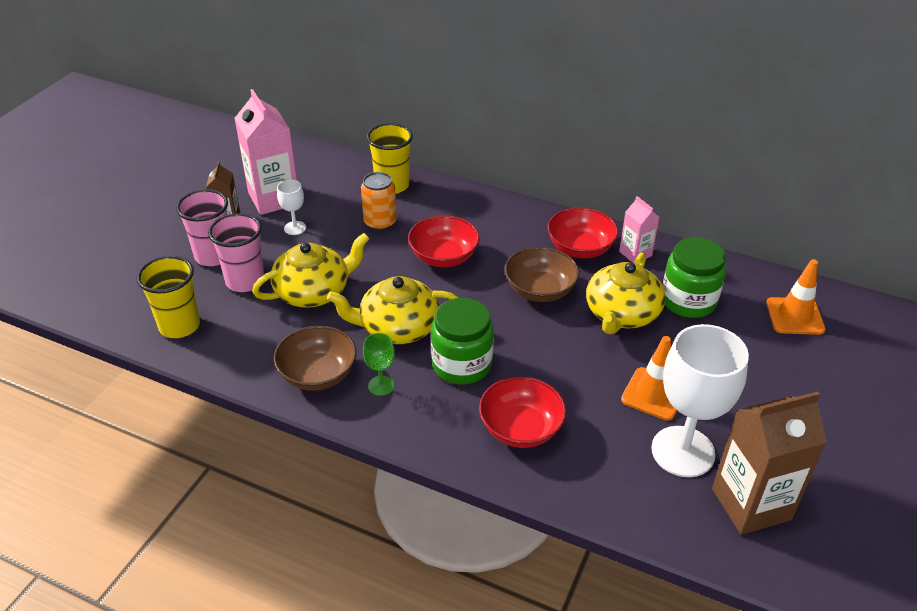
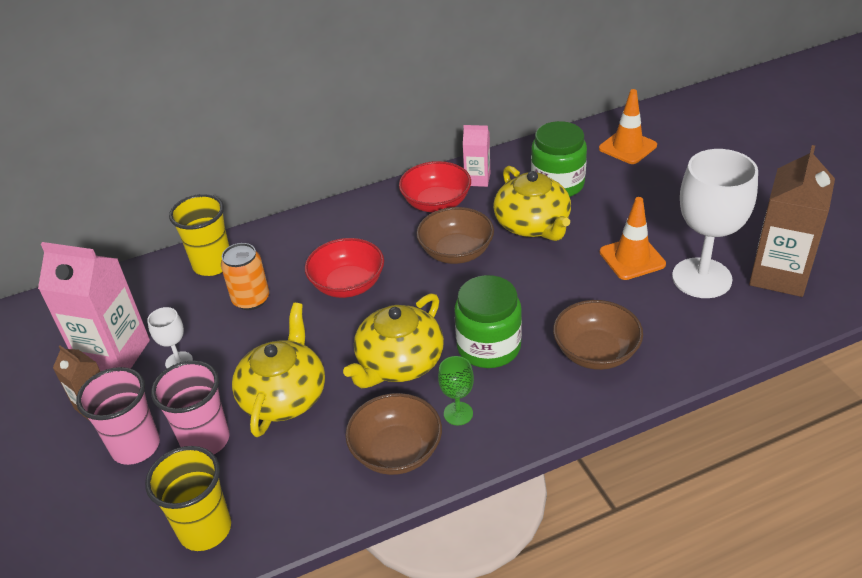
camera: 45 degrees left, 0 degrees up
(520, 428) = (595, 352): red bowl -> brown bowl

